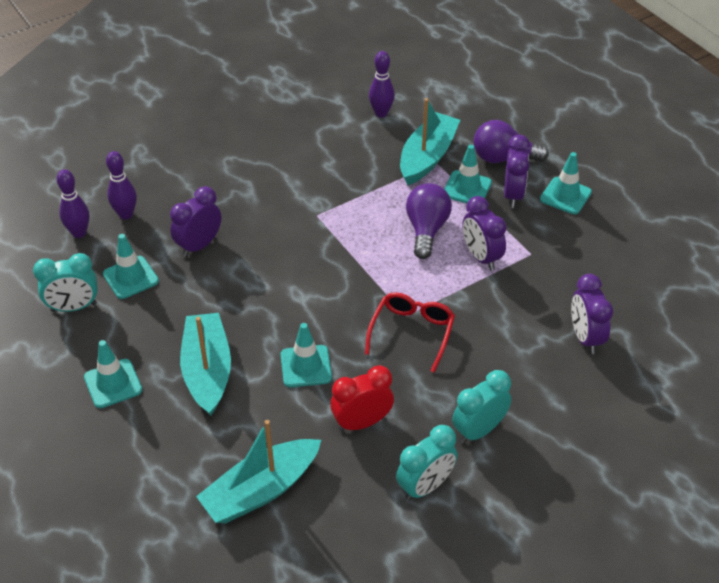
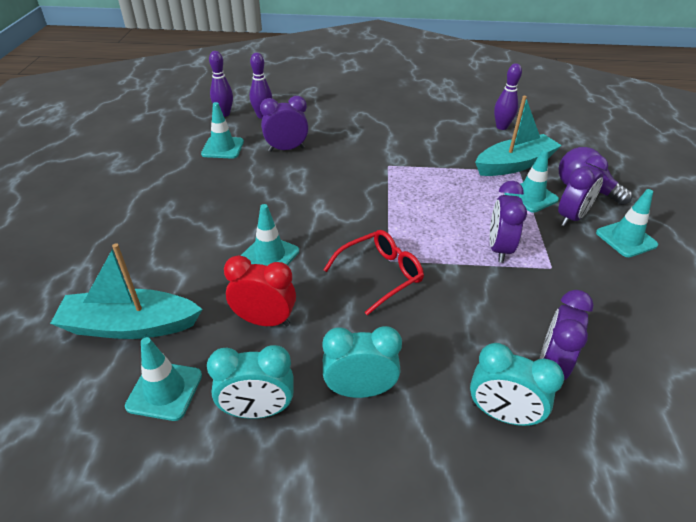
camera: 35 degrees right, 5 degrees down
(74, 307) = (170, 148): turquoise clock -> turquoise clock (502, 414)
(113, 383) = (134, 200): turquoise traffic cone -> turquoise traffic cone (164, 390)
(207, 371) = (199, 222): turquoise boat -> none
(426, 230) = (467, 209): purple light bulb -> none

